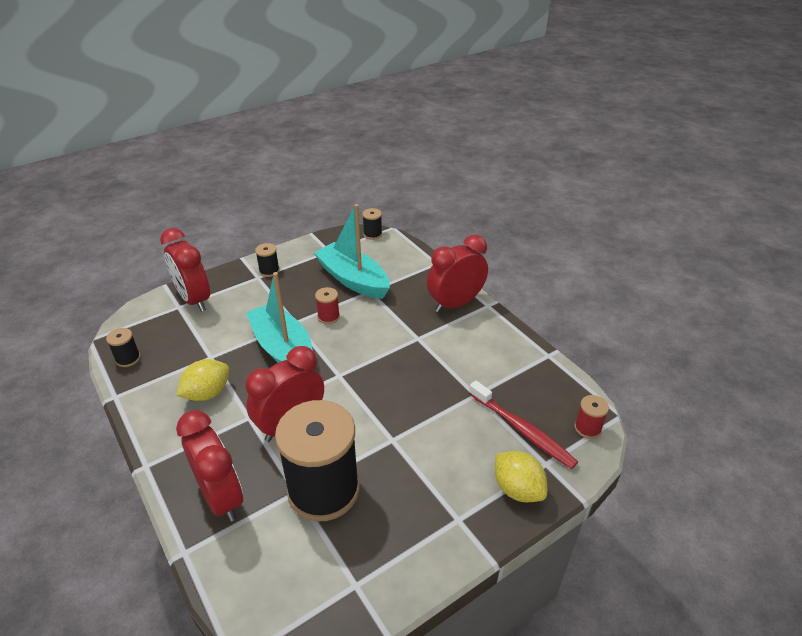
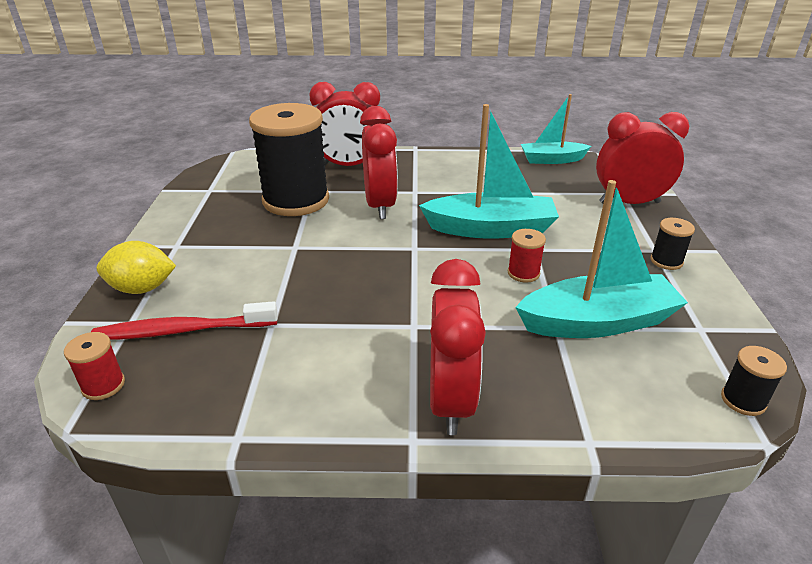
camera: 125 degrees right, 5 degrees down
(128, 359) = (552, 160): black spool -> turquoise boat
(207, 393) = (466, 181): yellow lemon -> none

